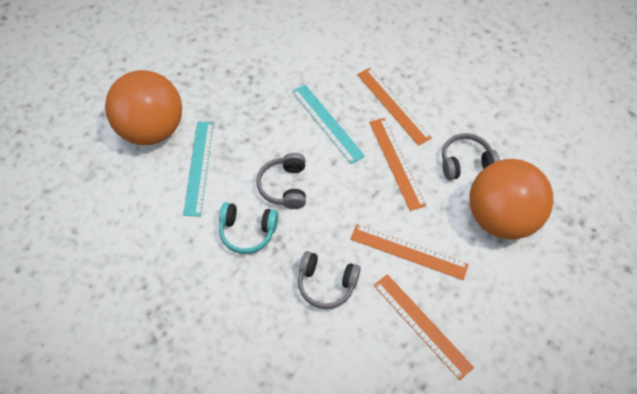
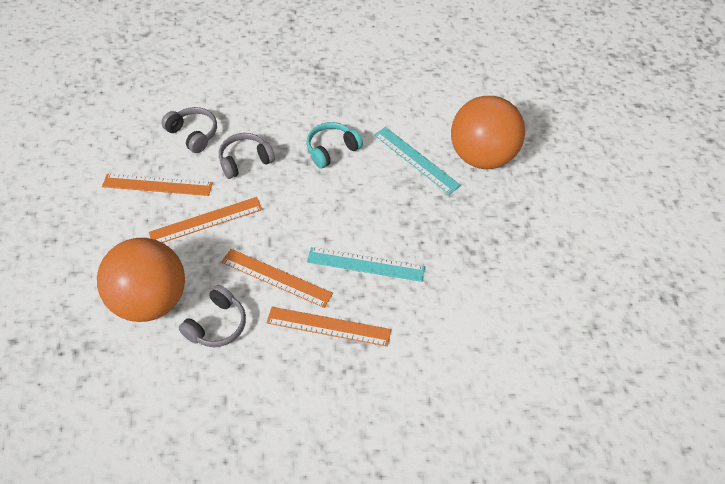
camera: 135 degrees right, 5 degrees down
(284, 186) = (341, 194): grey headphones -> grey headphones (193, 134)

